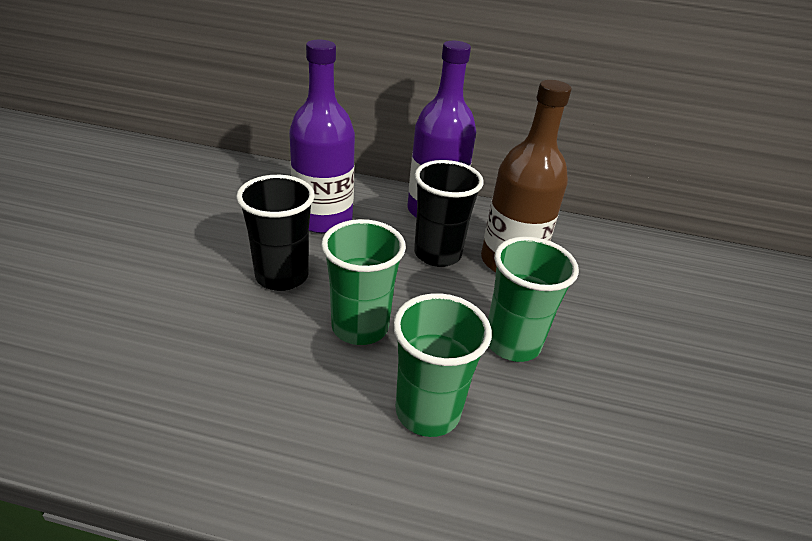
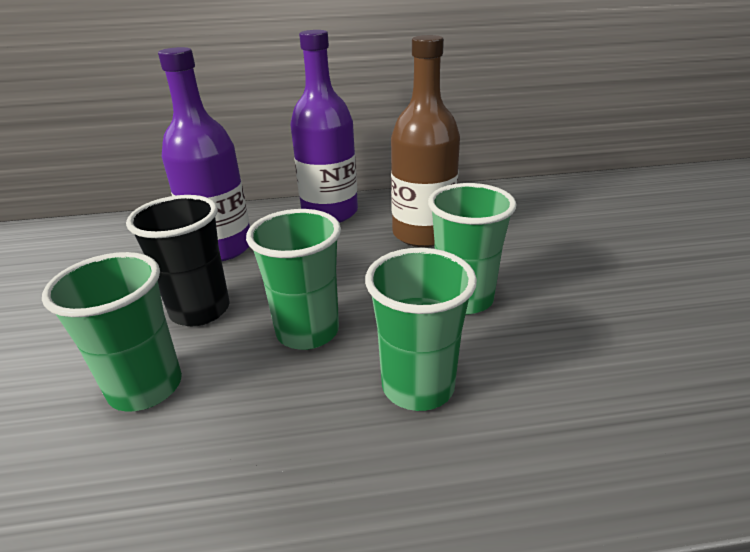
camera: 15 degrees left, 5 degrees down
(215, 332) = (146, 387): none -> green cup
(437, 254) = (352, 246): black cup -> none

